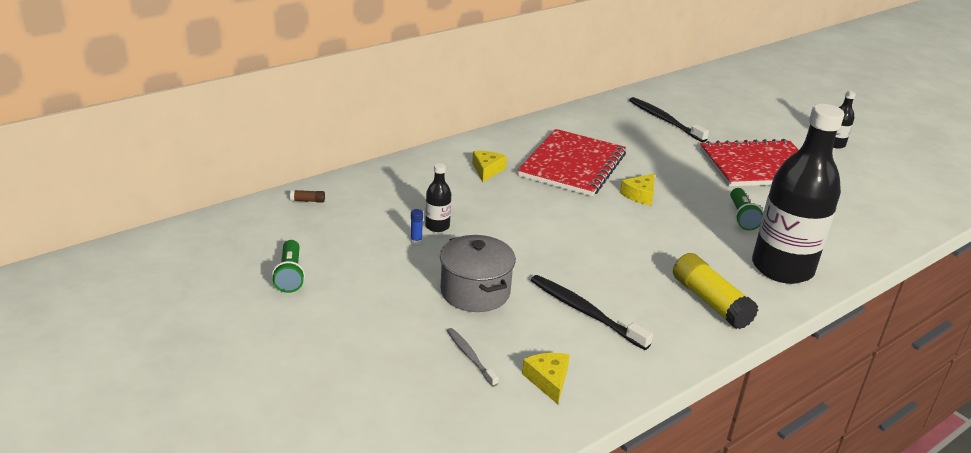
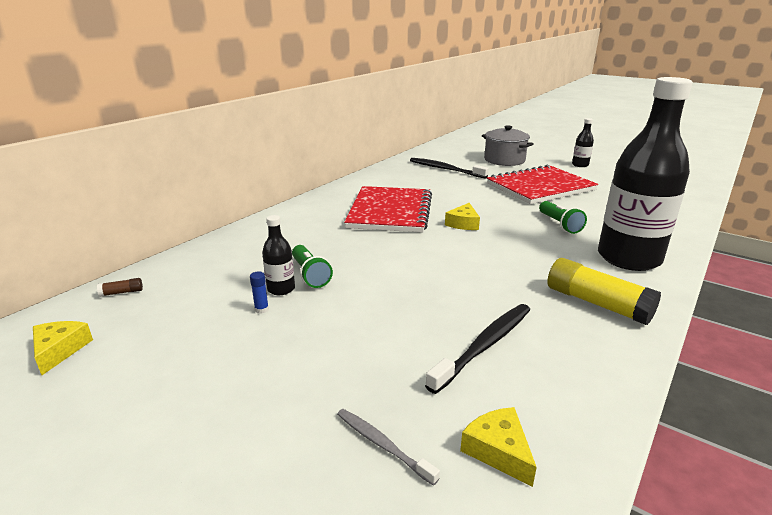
camera: 15 degrees left, 5 degrees down
(290, 275) = (102, 389): green flashlight -> green flashlight (310, 275)
(475, 292) = (351, 352): grey pot -> grey pot (504, 160)
(487, 170) = (313, 229): yellow cheese -> yellow cheese (59, 350)
(585, 312) = (485, 345): black toothbrush -> black toothbrush turned 105 degrees clockwise

